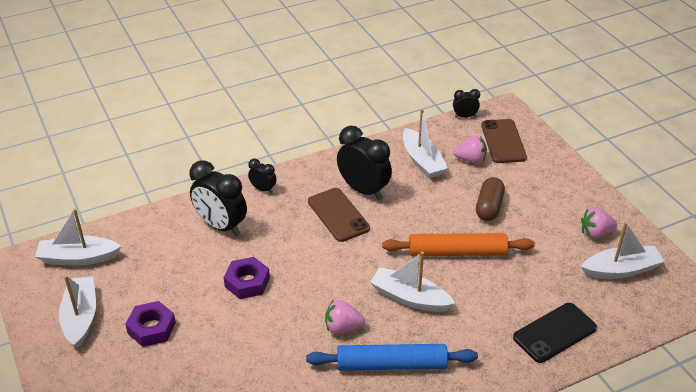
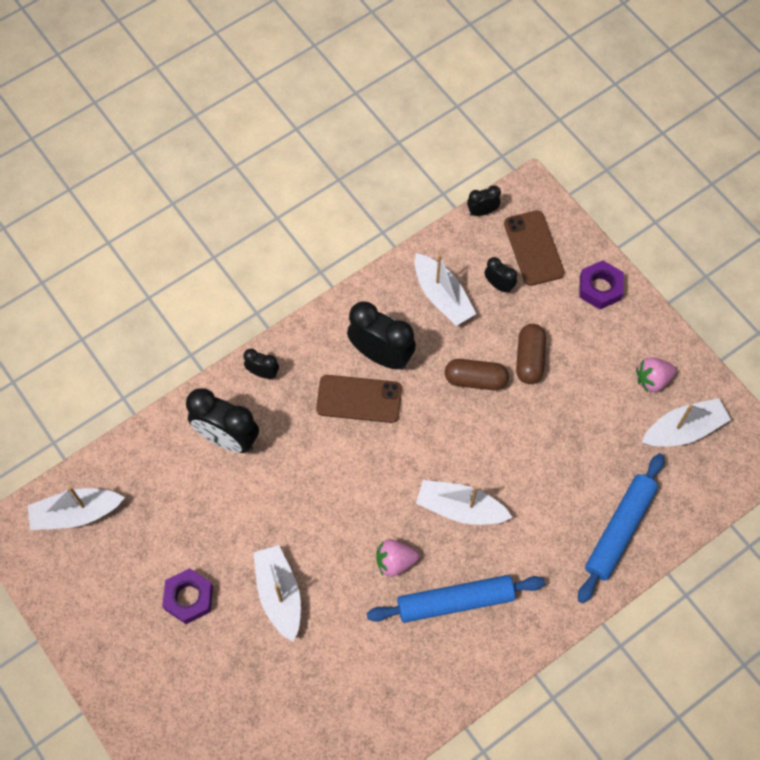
camera: 10 degrees left, 25 degrees up
(80, 317) = (106, 597): white boat -> white boat (279, 594)
(247, 282) = (277, 516): purple nut -> purple nut (600, 288)
(338, 215) = (359, 399): brown phone -> brown phone turned 45 degrees counterclockwise
(440, 214) = (475, 380): none -> brown capsule
(457, 252) = (502, 434): orange rolling pin -> none
(470, 160) = (499, 285): pink strawberry -> black clock
(554, 333) = (619, 530): black phone -> blue rolling pin

